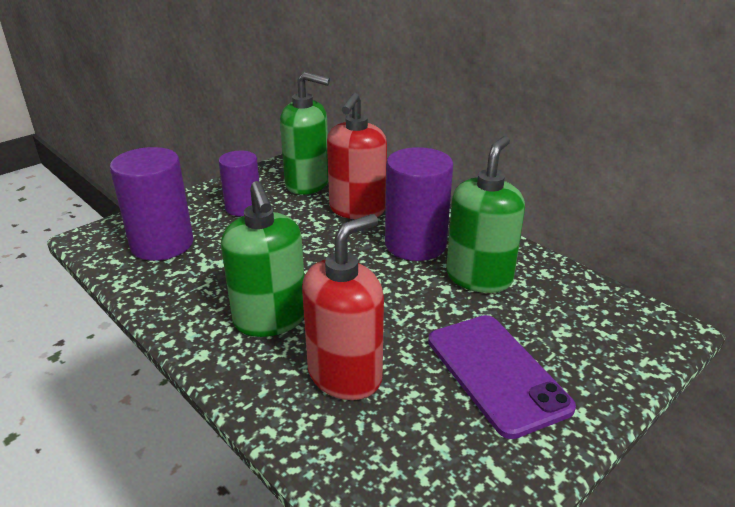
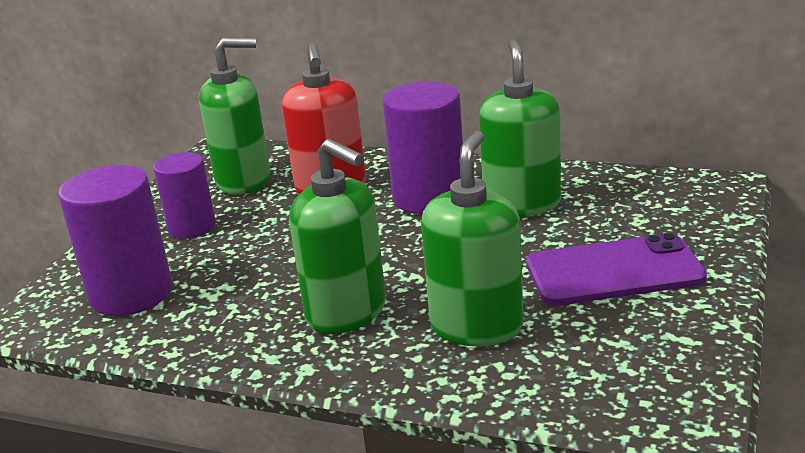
camera: 25 degrees left, 5 degrees down
(345, 375) = (476, 326): red soap dispenser -> green soap dispenser
(496, 373) = (614, 271): purple phone -> purple phone turned 45 degrees counterclockwise

